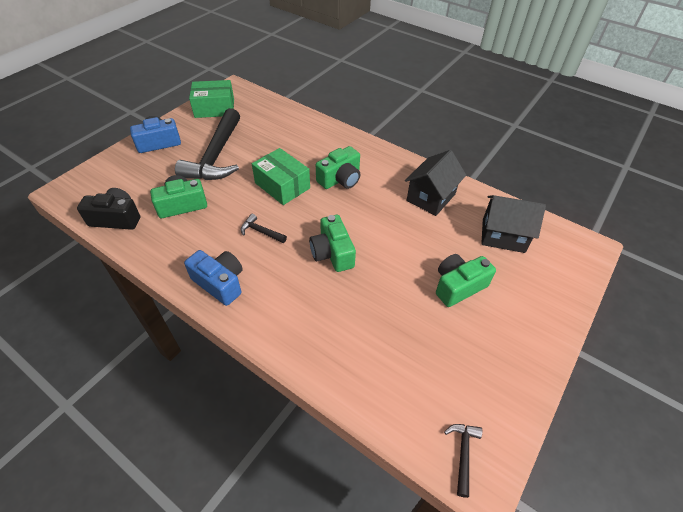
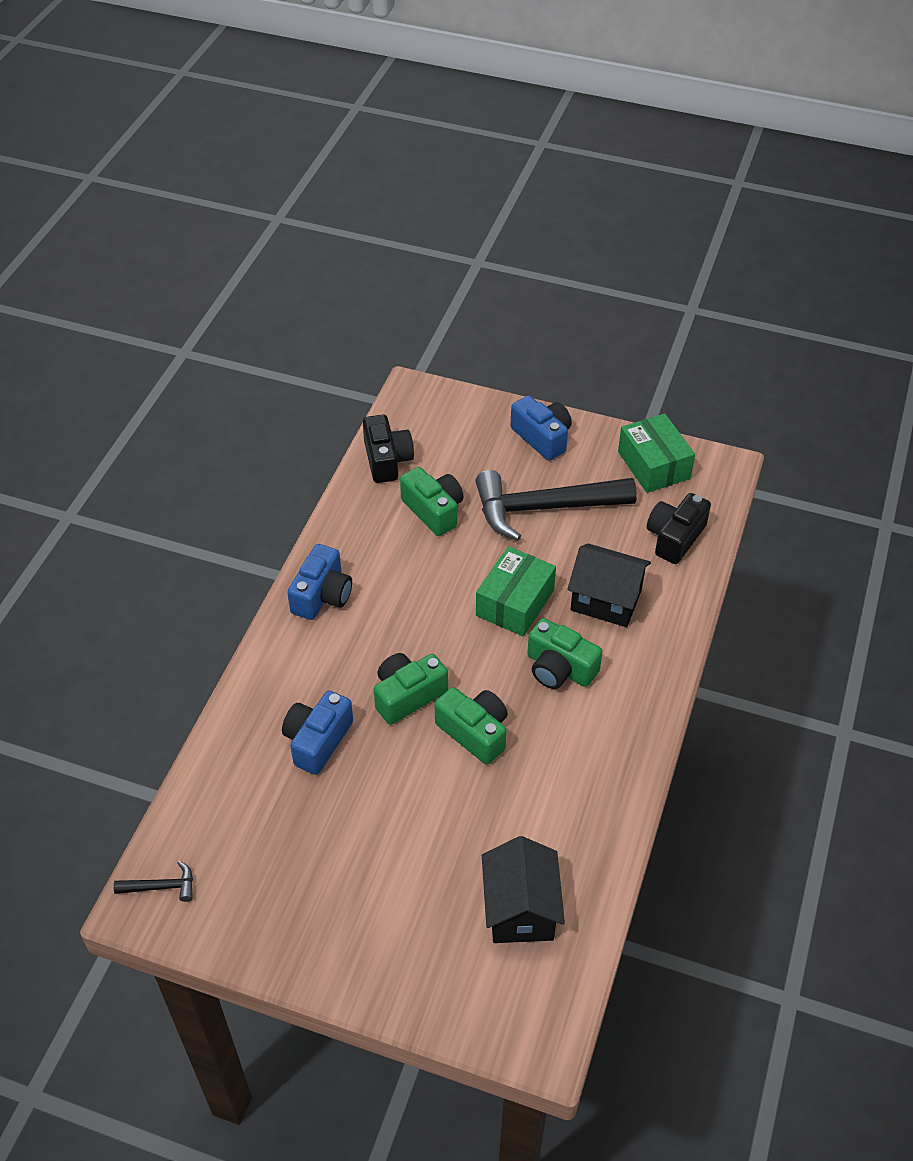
camera: 75 degrees right, 0 degrees up
(261, 232) = (417, 607): black hammer -> none
(271, 114) = (675, 537): none -> black camera
(352, 313) = (317, 740): none -> blue camera
(431, 197) = (568, 797): black house -> black house (606, 600)
(458, 286) = (397, 856): green camera -> green camera (474, 732)

